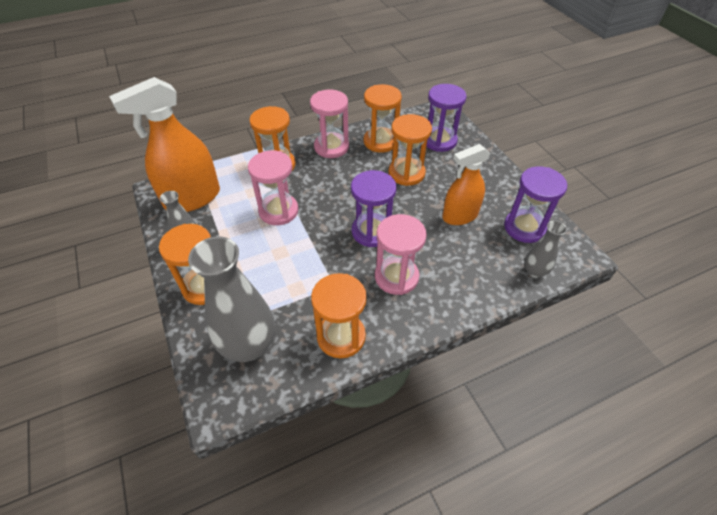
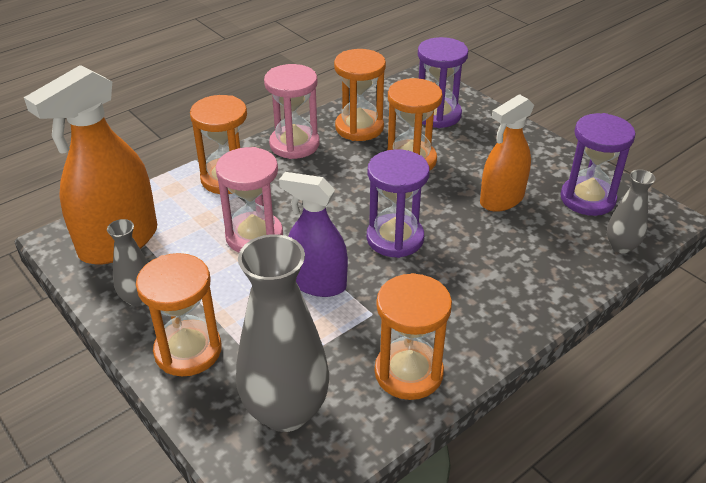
camera: 15 degrees left, 10 degrees down
(306, 255) = (317, 283): none -> purple spray bottle
(396, 277) = (451, 286): pink hourglass -> none

